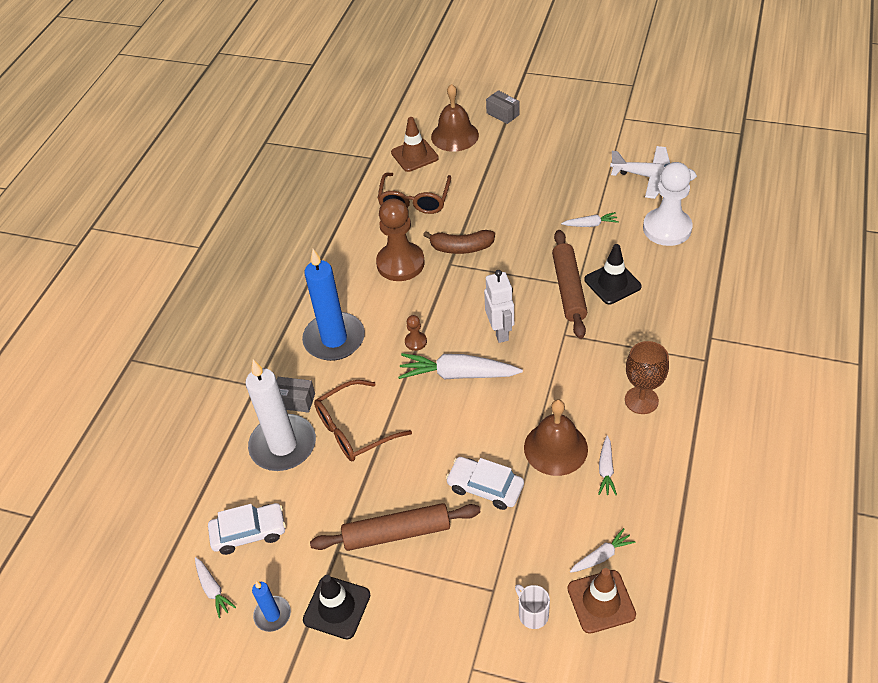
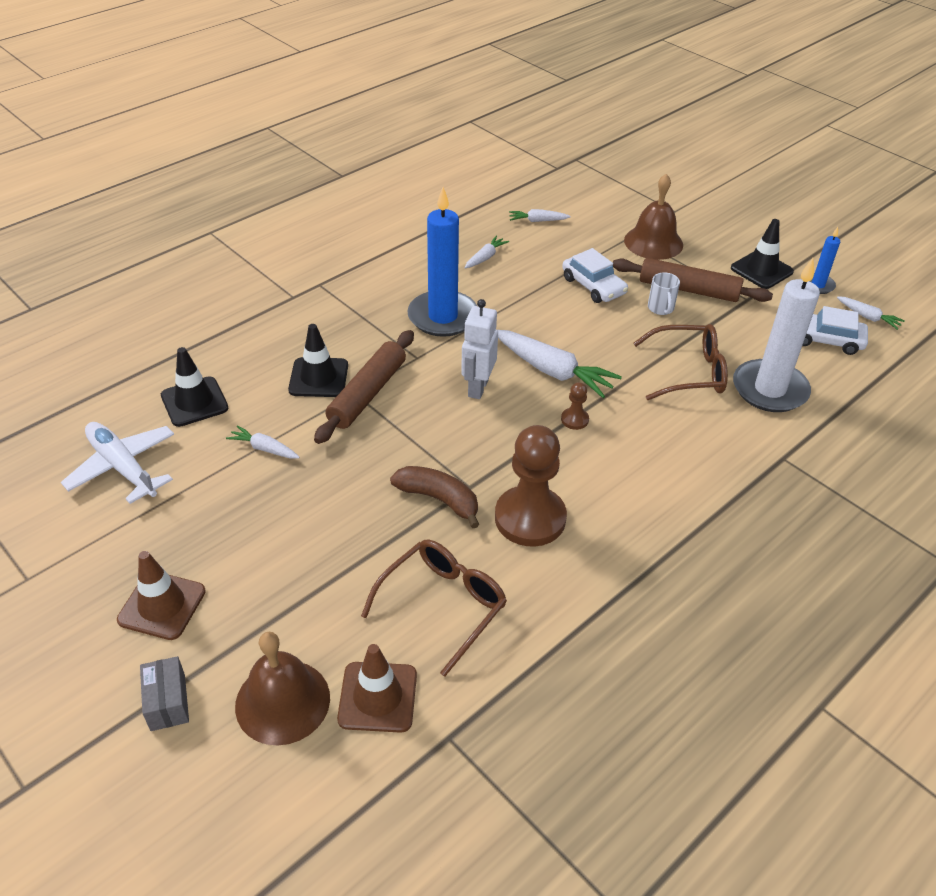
camera: 155 degrees left, 5 degrees down
(213, 589) = (868, 317): white carrot -> white carrot turned 135 degrees clockwise
(295, 401) = (741, 423): grey box -> none
(334, 339) = (667, 465): blue candle -> blue candle (443, 317)
(532, 614) = (613, 216): white mug -> white mug (661, 308)
(555, 448) = (512, 285): brown bell -> brown bell (653, 242)
(601, 601) = (560, 204): brown traffic cone -> brown traffic cone (162, 605)
(641, 400) = (407, 283): brown goblet -> none
(667, 228) = (194, 402): white pawn -> black traffic cone

